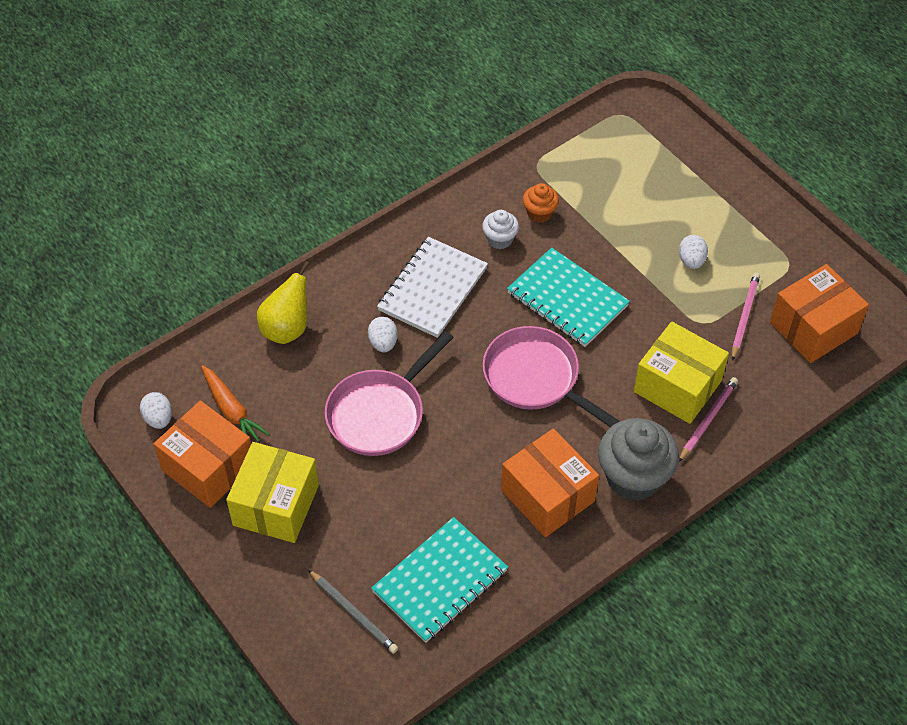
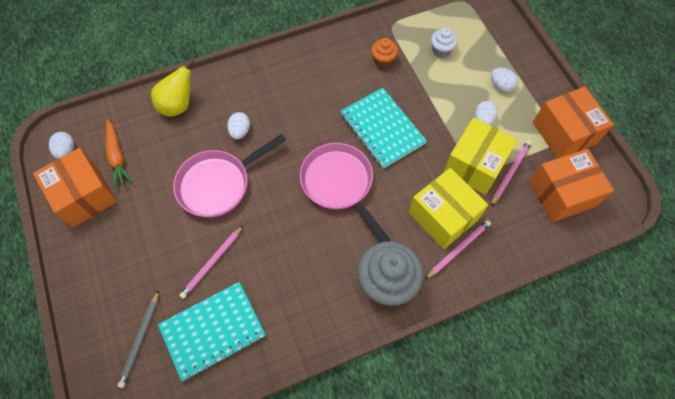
camera: 15 degrees right, 10 degrees up
(276, 505) = (119, 237): yellow box -> yellow box (474, 165)
(354, 613) = (140, 340): grey pencil -> grey pencil turned 45 degrees clockwise
(409, 506) = (212, 263): none -> pink pencil
(432, 289) = (289, 99): white notebook -> none
(500, 239) = (348, 73): white cupcake -> white cupcake (441, 50)
(547, 495) = (317, 281): orange box -> orange box (564, 133)
(701, 213) = (501, 85): none -> white egg

